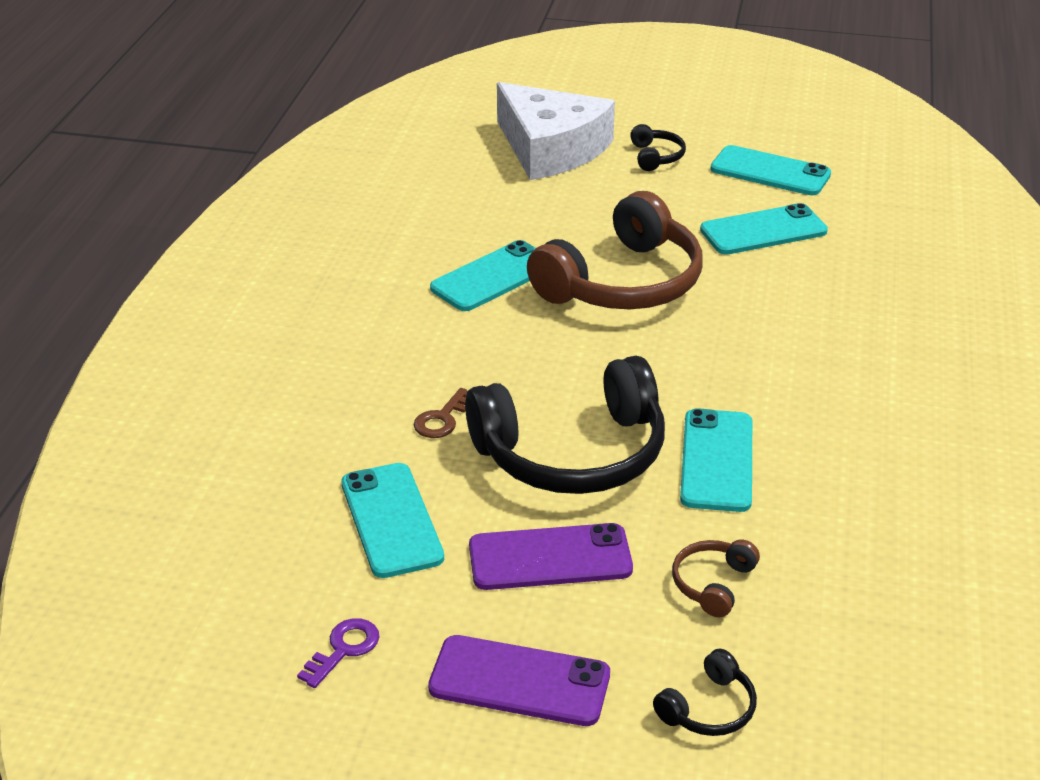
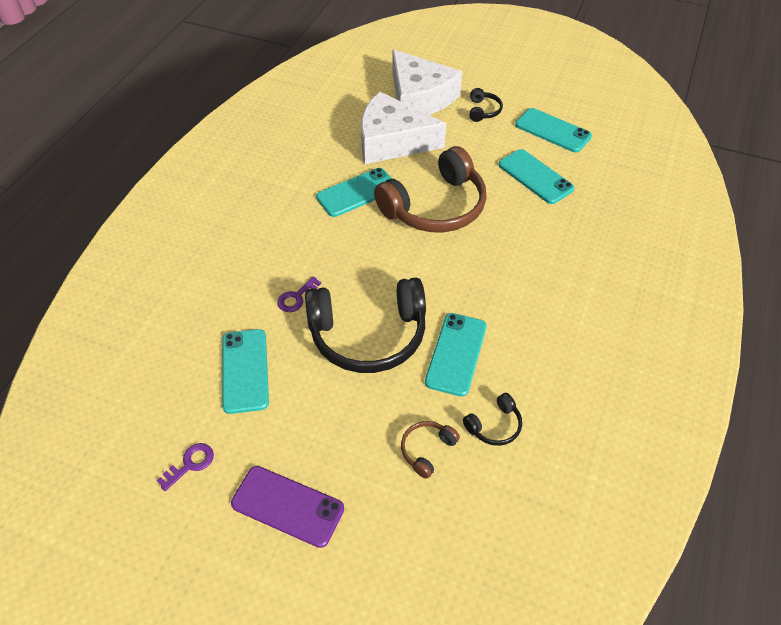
camera: 10 degrees right, 15 degrees up
(442, 419) = (296, 297): brown key -> purple key
(527, 207) = (392, 141): none -> white cheese
(550, 558) = (332, 414): purple phone -> none
(709, 708) = (397, 547): black headphones -> black headphones (494, 426)
(763, 230) = (535, 177): turquoise phone -> turquoise phone turned 60 degrees clockwise

